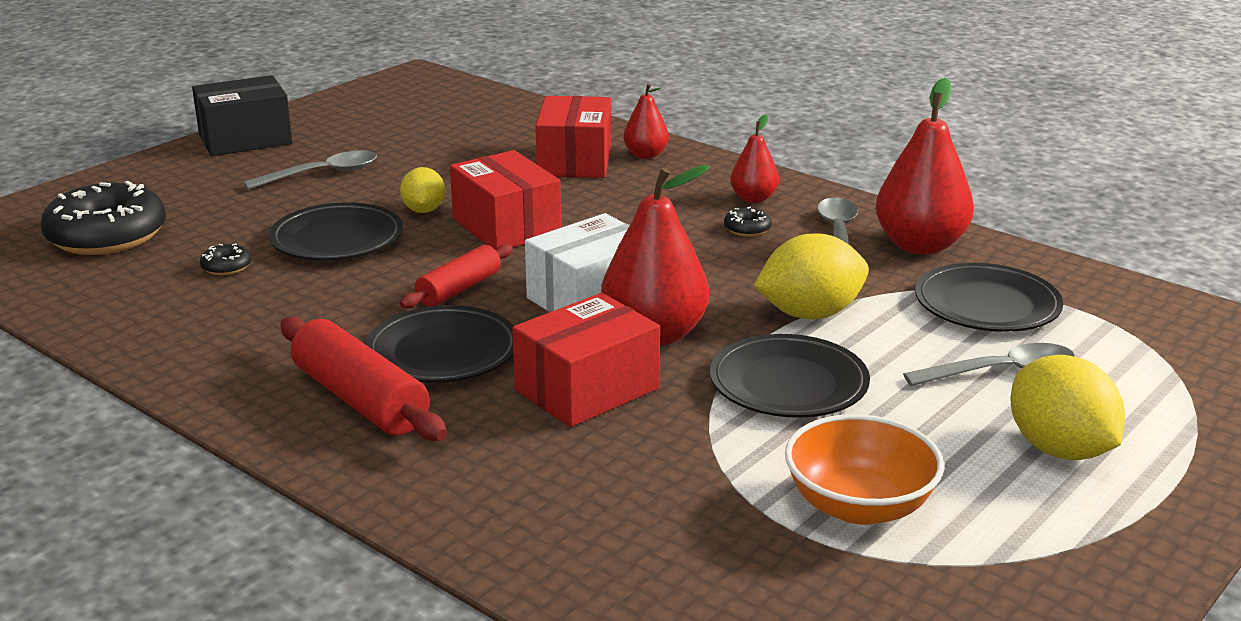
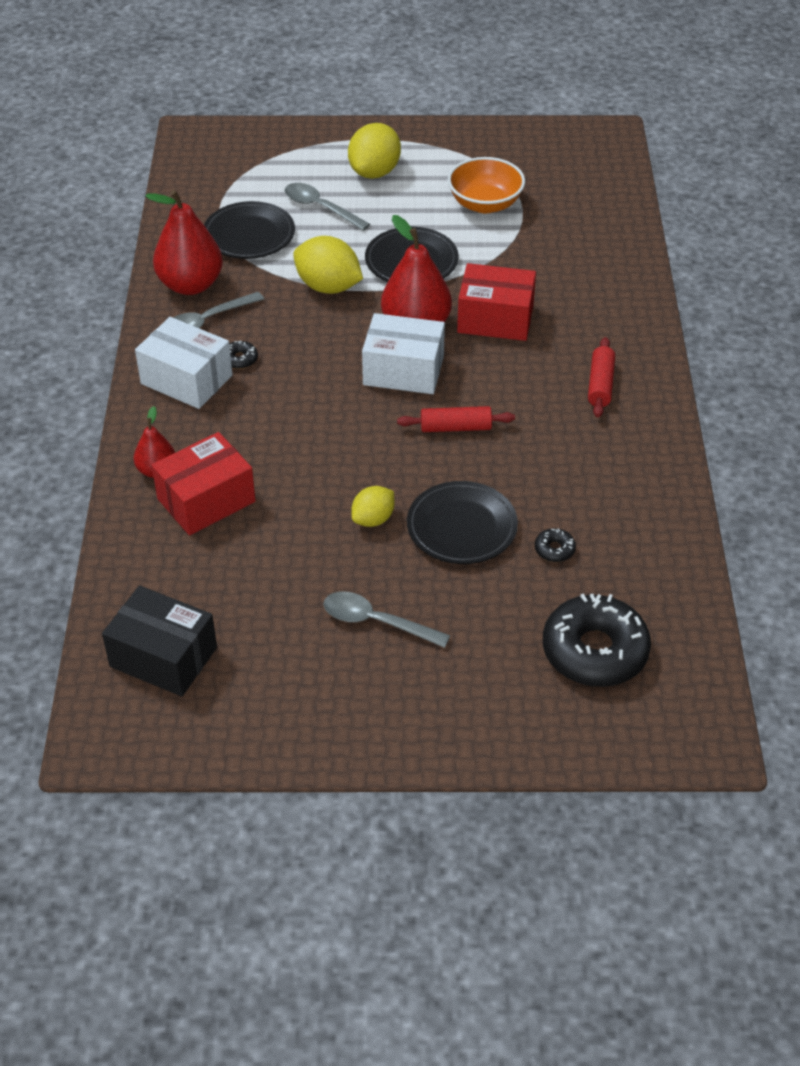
camera: 130 degrees left, 20 degrees up
(245, 139) = (365, 733): black box -> black box (163, 657)
(360, 400) = (600, 384): red rolling pin -> red rolling pin, size x0.63
(443, 353) = (526, 387): black plate -> none
(506, 226) = (353, 463): red box -> none
(753, 198) = (186, 379): red pear -> white box

